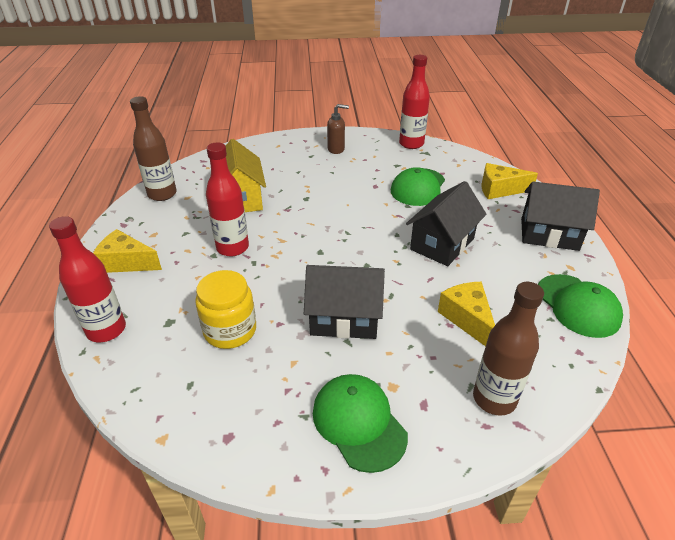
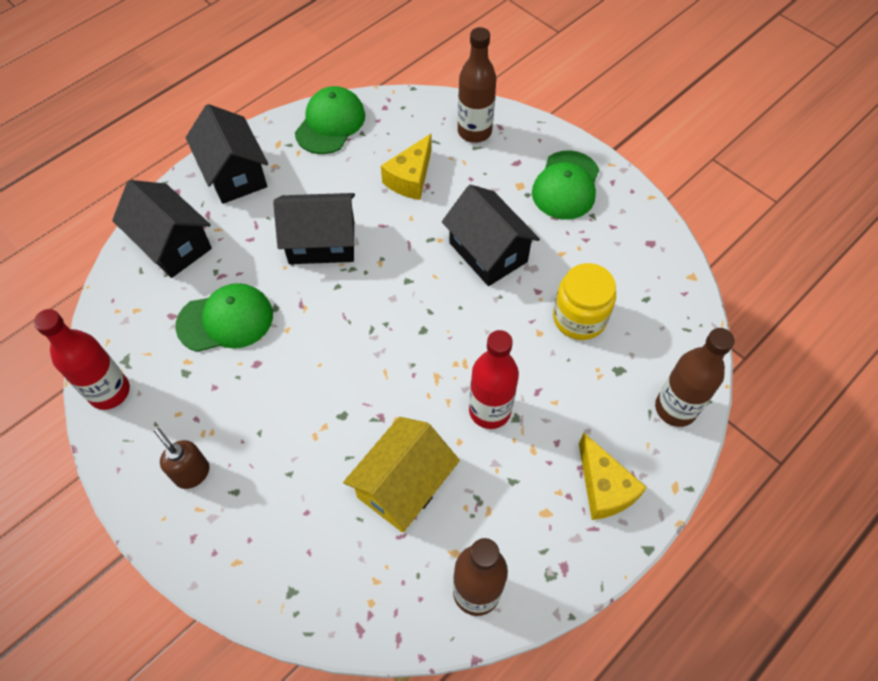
camera: 130 degrees left, 20 degrees up
(106, 330) = (675, 408): red bottle -> brown bottle
(499, 190) = (172, 245): yellow cheese -> black house

